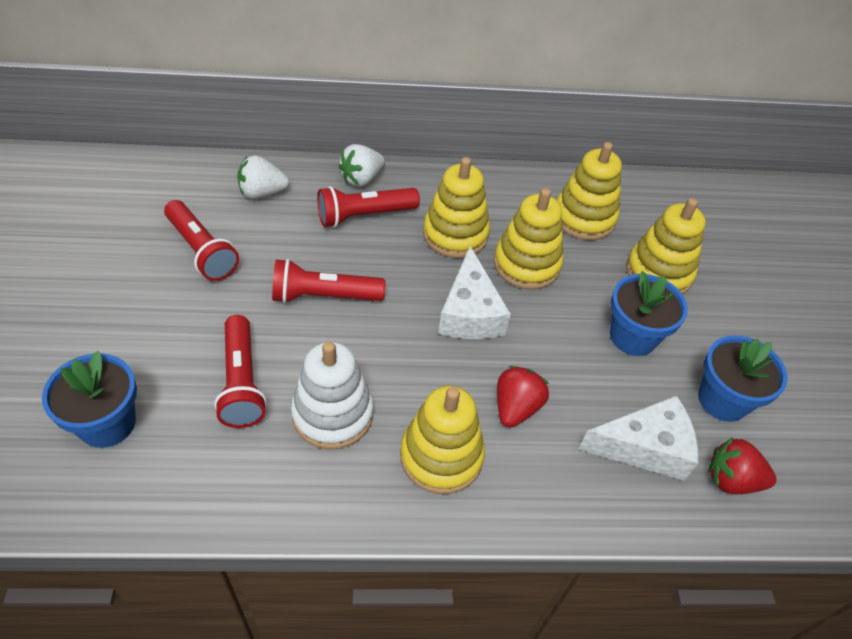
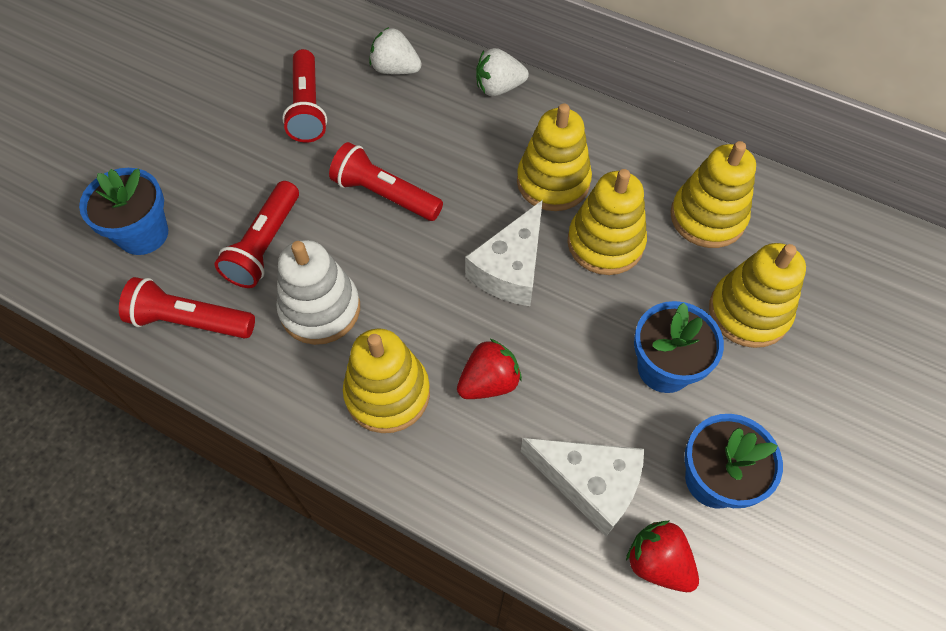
camera: 35 degrees right, 10 degrees up
(364, 215) = (476, 128): red flashlight -> red flashlight (190, 321)

